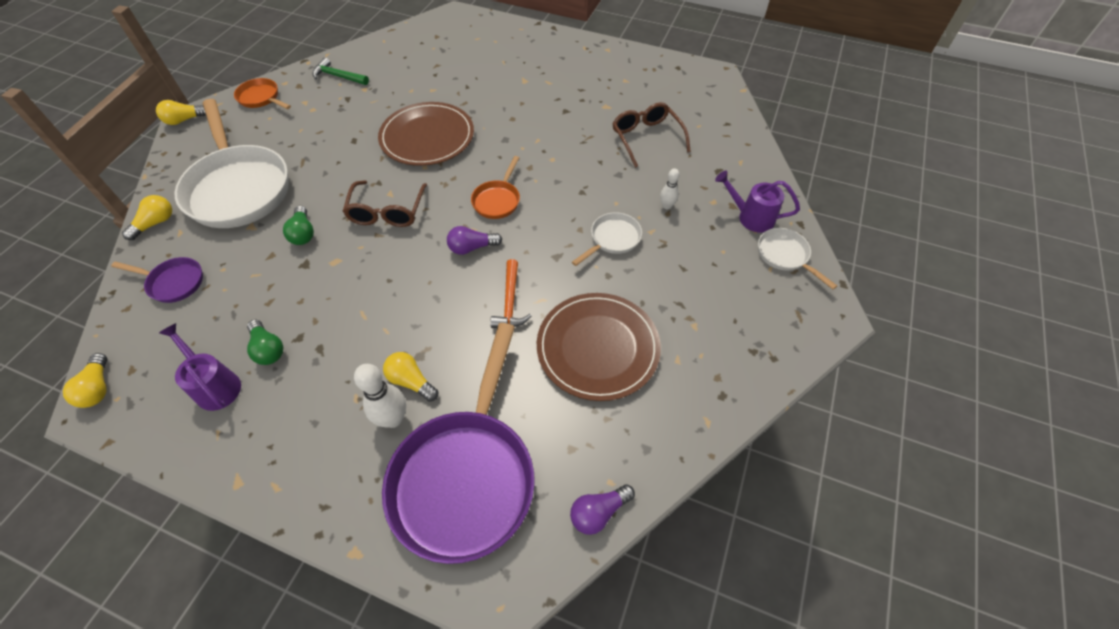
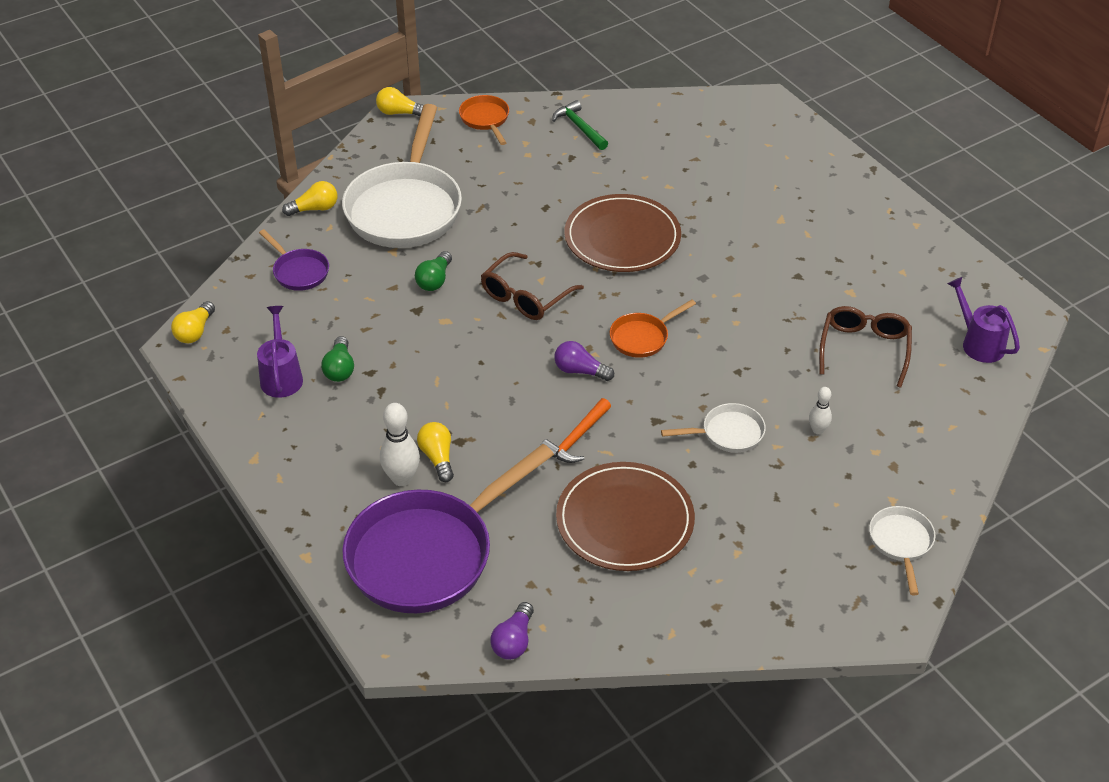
camera: 35 degrees right, 10 degrees down
(598, 512) = (513, 641): purple light bulb -> purple light bulb turned 75 degrees counterclockwise
(750, 217) = (902, 487): purple watering can -> purple watering can (978, 343)

